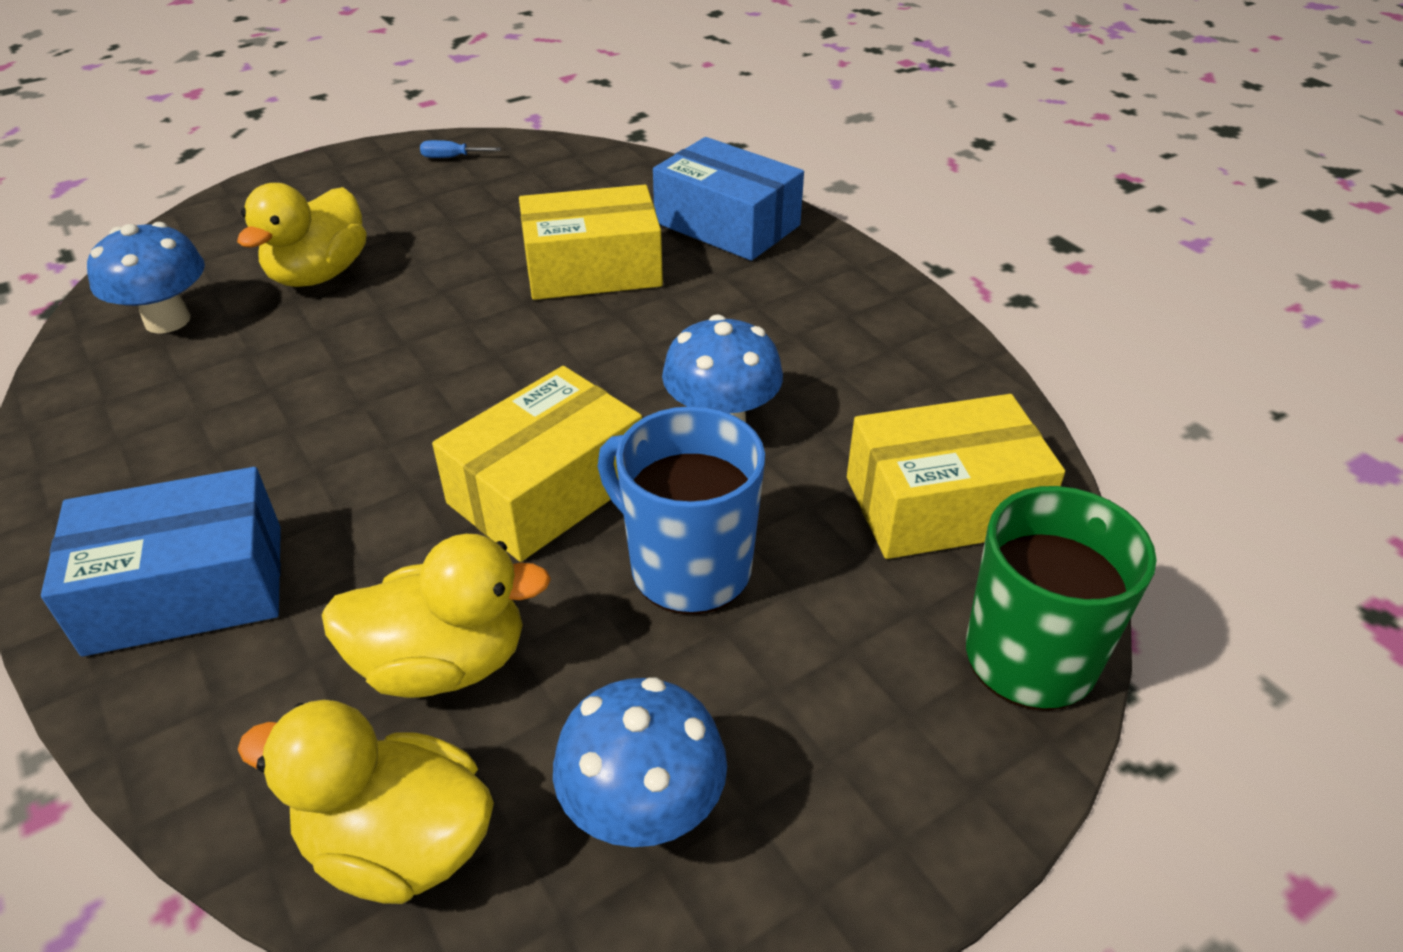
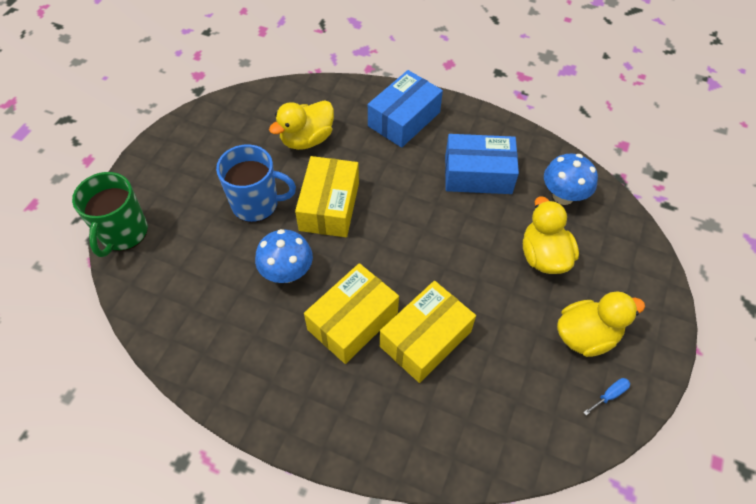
camera: 145 degrees right, 15 degrees up
(398, 844) = (277, 100): yellow duck -> yellow duck (586, 336)
(643, 811) = (221, 135): blue mushroom -> none
(727, 224) = (388, 429): blue box -> blue box (478, 174)
(943, 504) = (175, 280): yellow box -> yellow box (352, 321)

